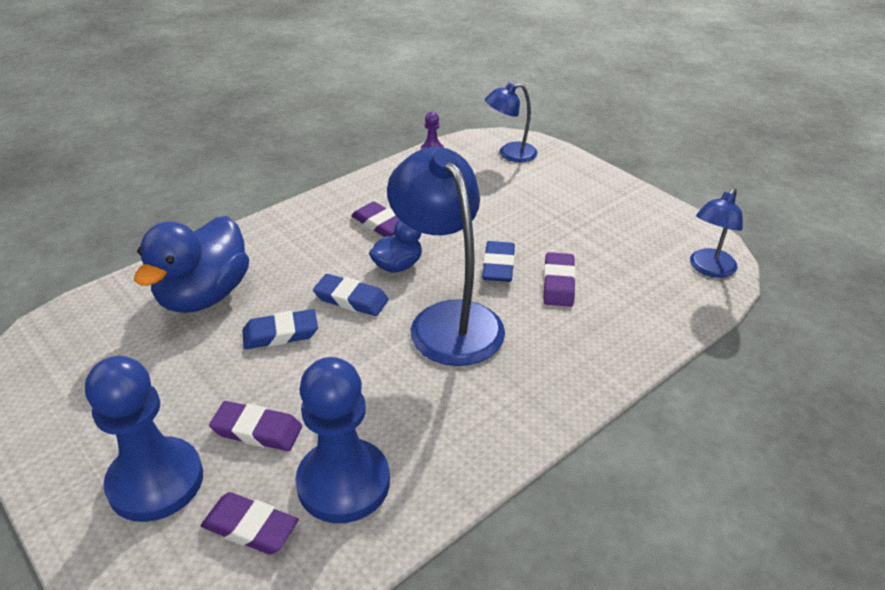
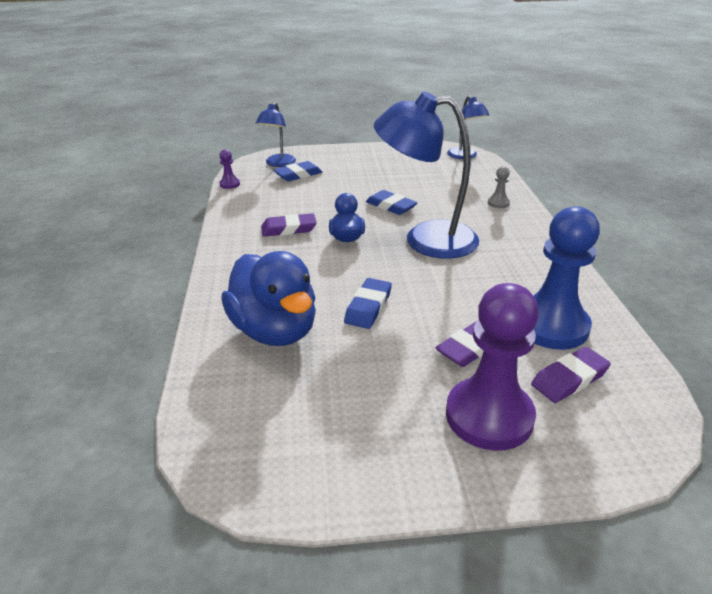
camera: 55 degrees left, 5 degrees down
(156, 481) = (489, 416): blue pawn -> purple pawn
(351, 299) = (362, 266): blue eraser -> blue eraser (298, 175)
(558, 283) = (430, 195): purple eraser -> none
(602, 345) = (498, 203): none -> grey pawn

